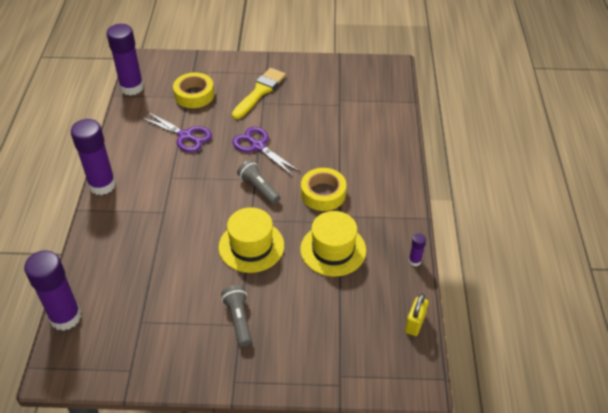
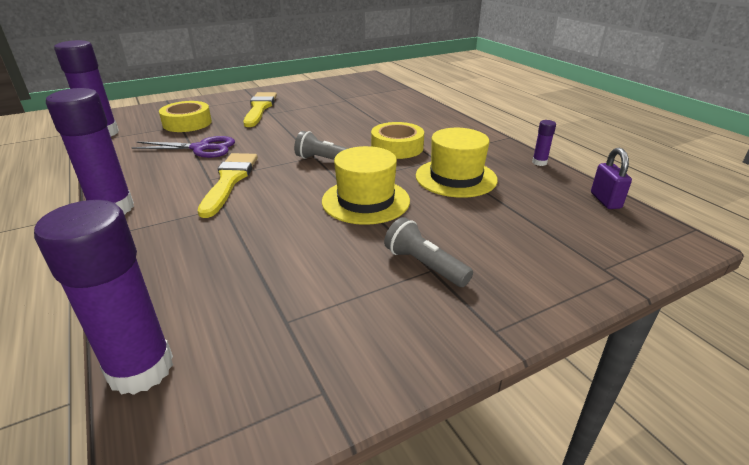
camera: 30 degrees left, 15 degrees down
(182, 185) = (229, 181): none -> yellow brush
(258, 146) = (293, 136): purple scissors -> none
(415, 323) = (605, 200): yellow padlock -> purple padlock

